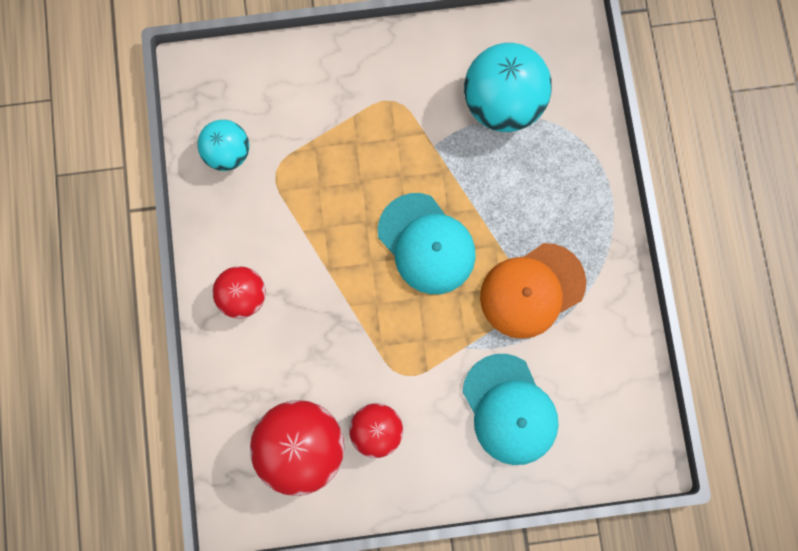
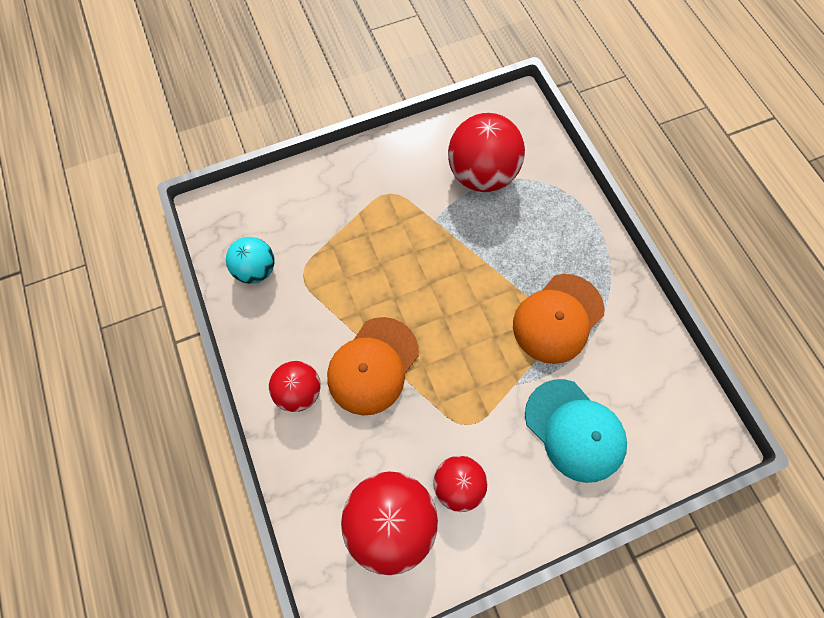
camera: 15 degrees left, 10 degrees down
(324, 289) = (373, 365): none -> orange cap
(426, 244) = (453, 302): turquoise cap -> none
(502, 104) = (481, 174): turquoise ball -> red ball

